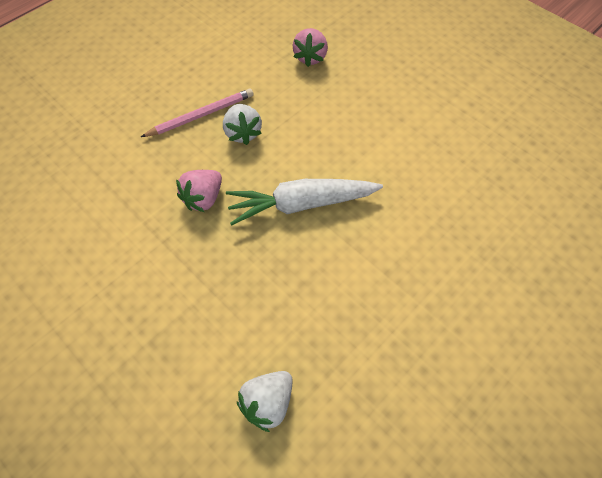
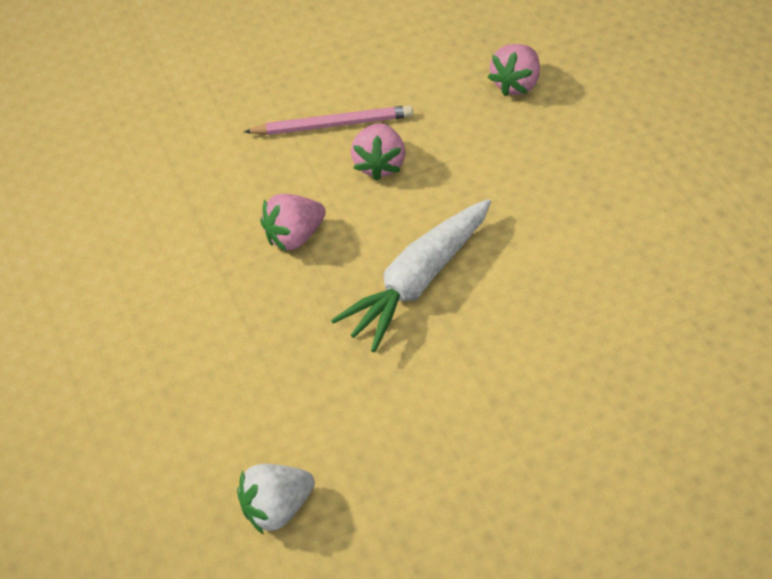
camera: 20 degrees right, 5 degrees down
(243, 133) = (378, 164): white strawberry -> pink strawberry
(301, 204) = (417, 280): white carrot -> white carrot turned 60 degrees counterclockwise

